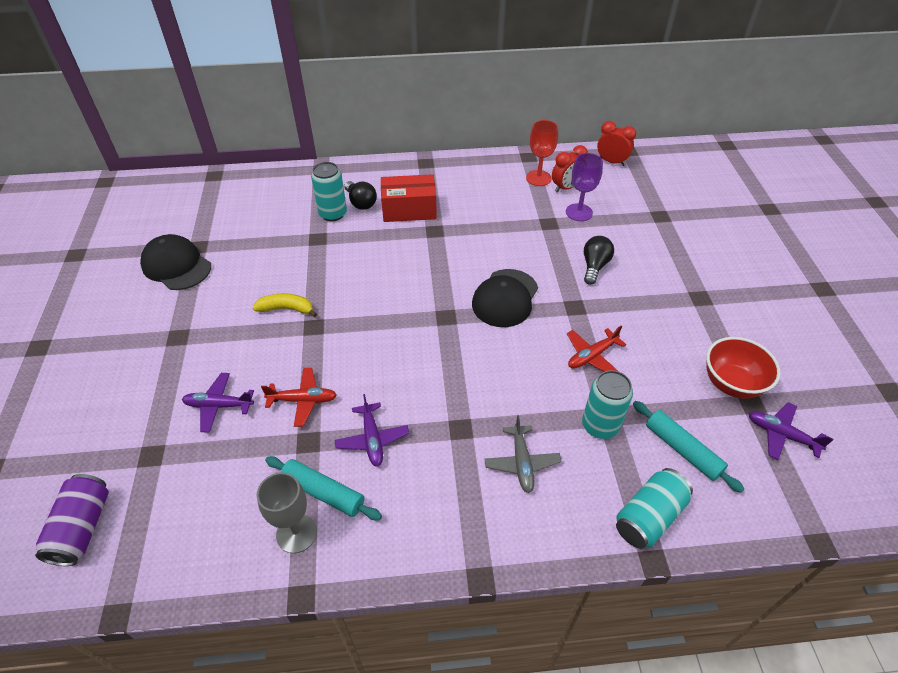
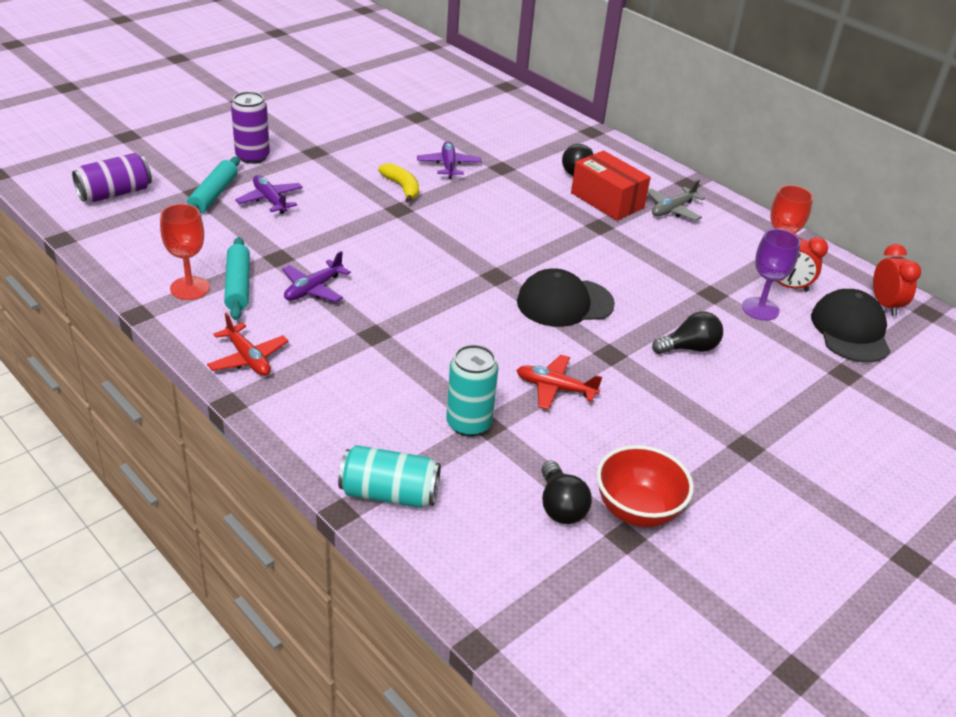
camera: 50 degrees right, 10 degrees down
(138, 384) = (252, 157): none -> purple can
(176, 266) = (384, 117): black cap -> black cap (850, 330)
(296, 533) = (190, 288): grey goblet -> red goblet
(303, 400) = (316, 237): red plane -> red plane (248, 358)
(333, 214) = (543, 162): turquoise can -> none
(522, 463) = (372, 385): grey plane -> grey plane (672, 210)
(682, 450) = (498, 495): turquoise rolling pin -> turquoise rolling pin (213, 195)
(709, 421) = (560, 506): none -> black light bulb
(781, 435) = (604, 575): purple plane -> purple plane (448, 165)

